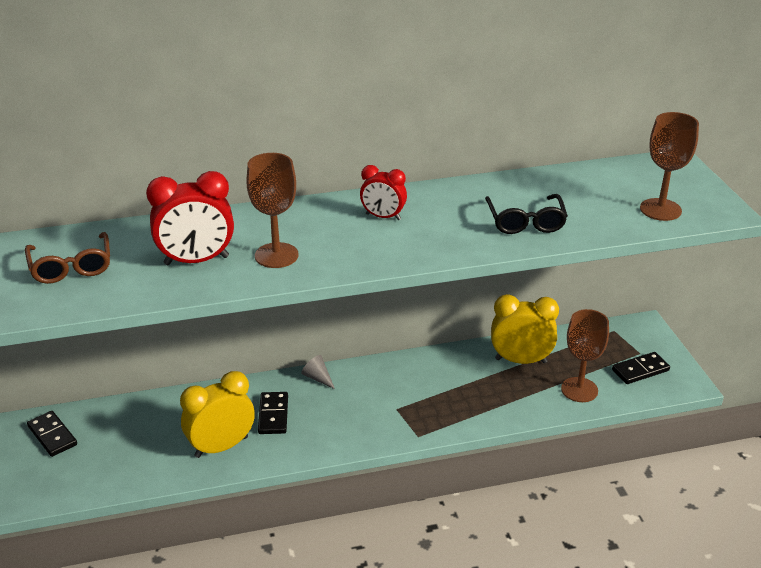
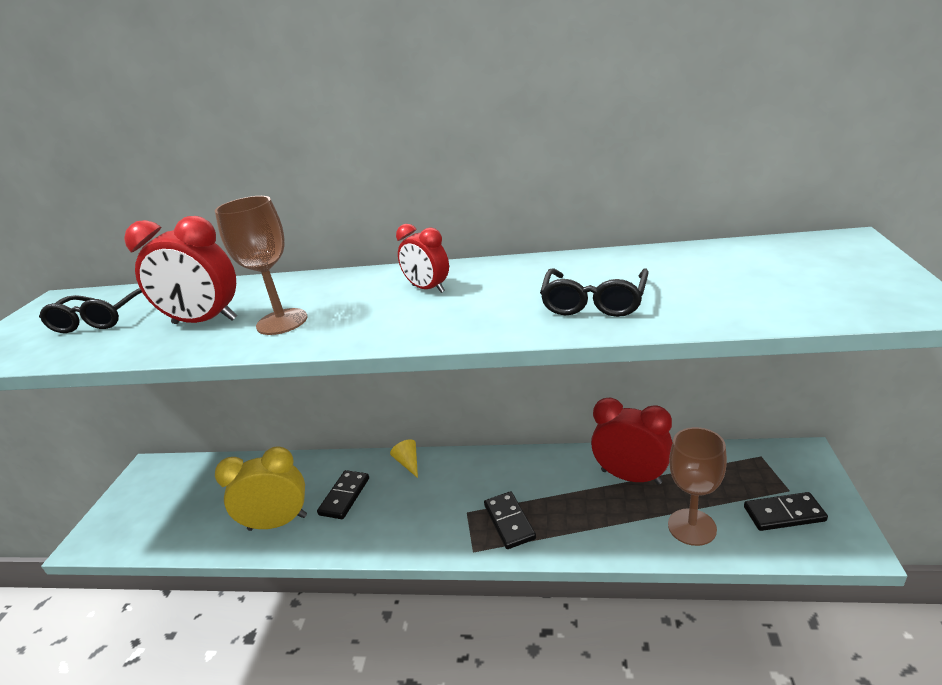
camera: 25 degrees right, 5 degrees down
(52, 435) = (158, 482): black domino -> black domino (509, 522)
(71, 266) = (100, 319): brown glasses -> black glasses
(317, 378) = (408, 463): grey cone -> yellow cone
(521, 360) = (631, 477): yellow clock -> red clock
(660, 209) = (802, 296): brown goblet -> none

